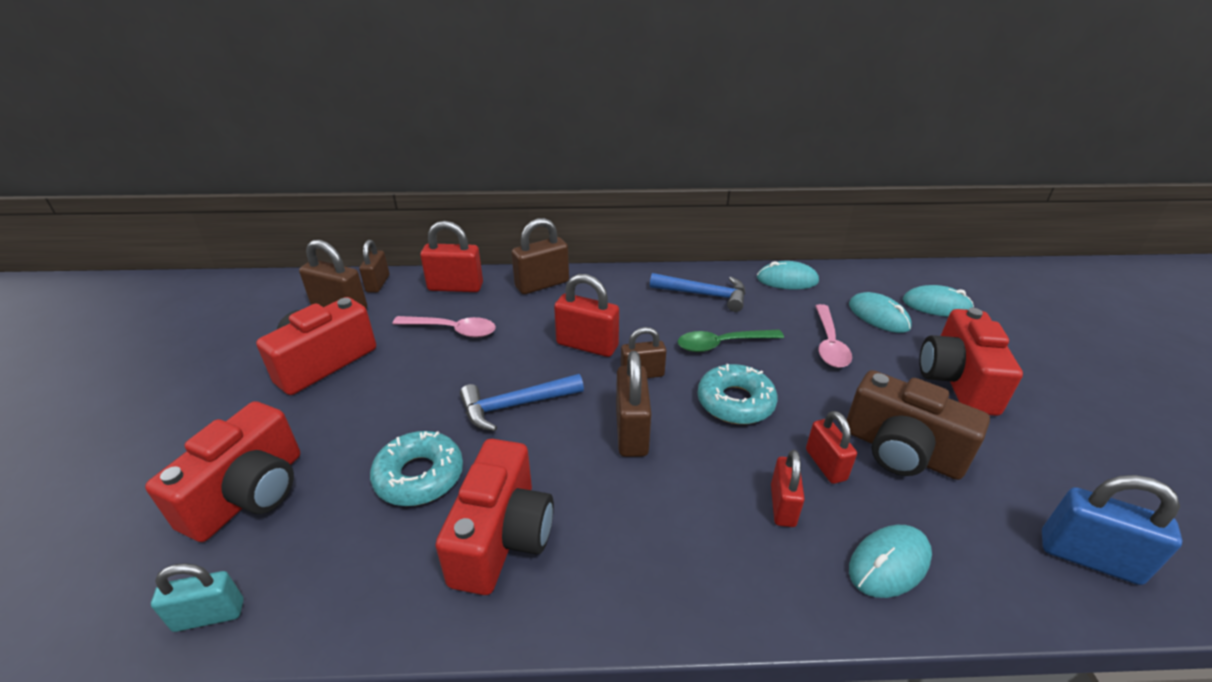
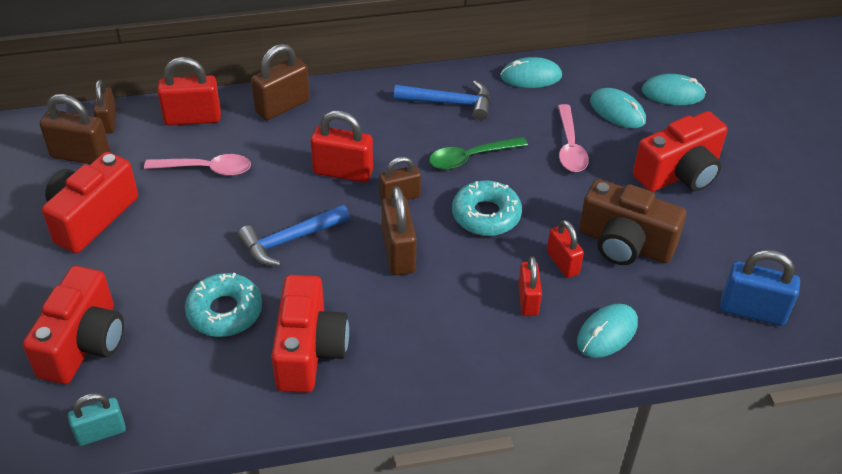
camera: 10 degrees left, 10 degrees up
(956, 381) = (679, 173): red camera -> red camera turned 120 degrees counterclockwise

